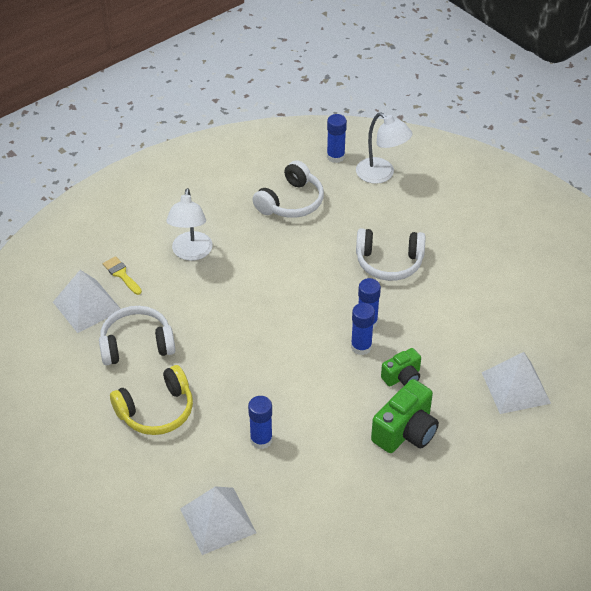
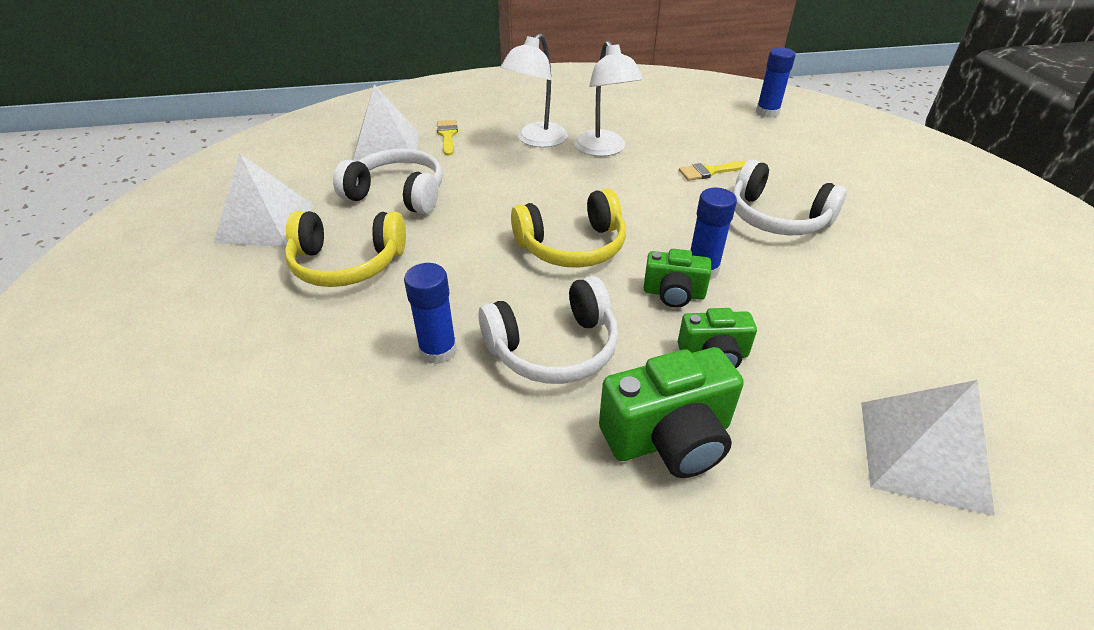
camera: 30 degrees right, 5 degrees down
(218, 520) = (272, 433): white pyramid -> white pyramid (266, 223)
(283, 338) = (572, 246): none -> yellow headphones
(291, 202) = (686, 132): white headphones -> white headphones (554, 348)
(328, 236) = (710, 171): none -> yellow brush
(361, 347) = (673, 294): blue glue stick -> green camera
(381, 175) = (816, 139): white lamp -> white lamp (603, 150)

